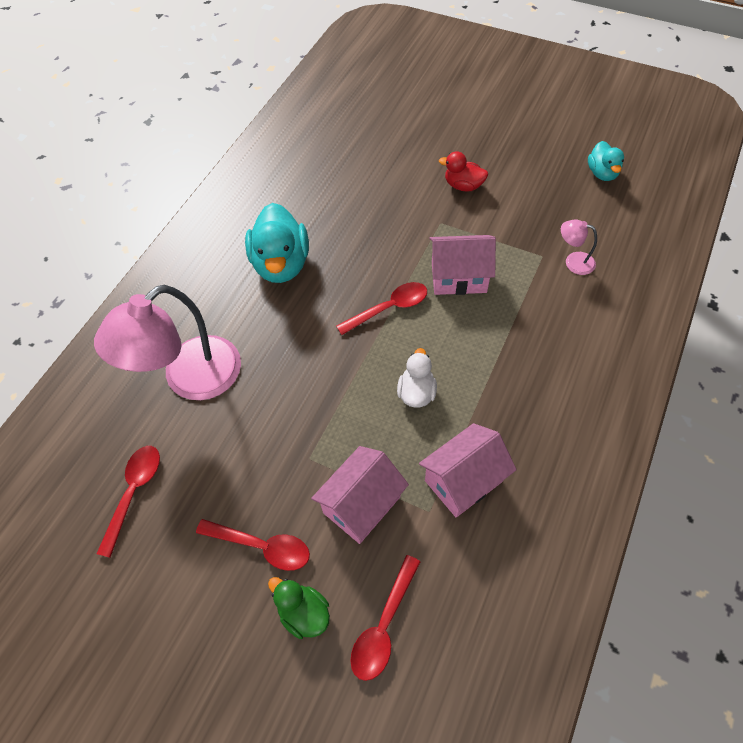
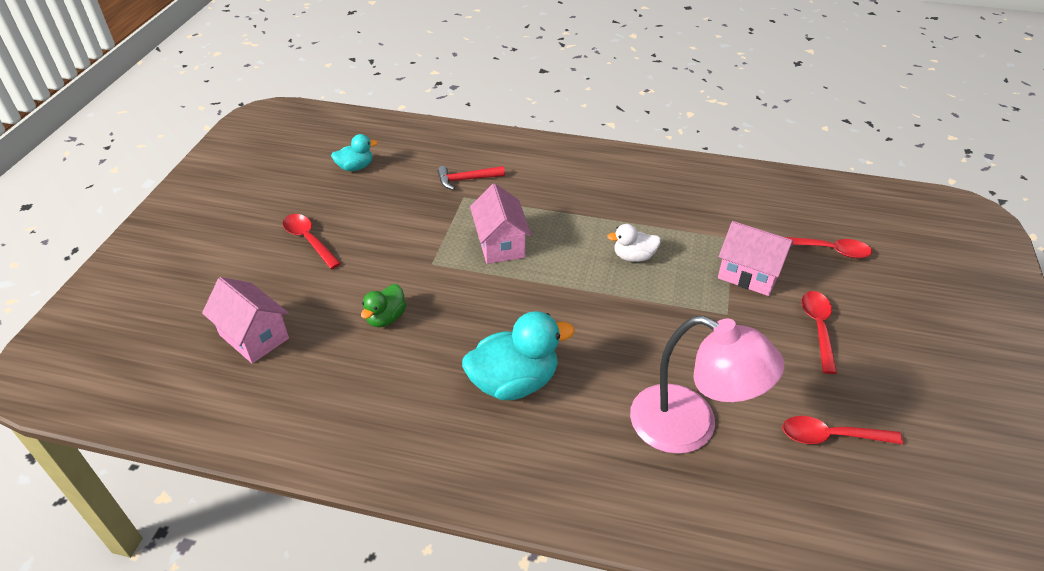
camera: 105 degrees left, 15 degrees down
(304, 613) = (849, 293): green duck -> green duck (386, 318)
(389, 308) = (550, 286): red spoon -> red spoon (309, 240)
(463, 186) = (377, 252): red duck -> none
(463, 481) = (699, 223): pink house -> pink house (254, 337)
(573, 261) = (466, 180): pink lamp -> red hammer

